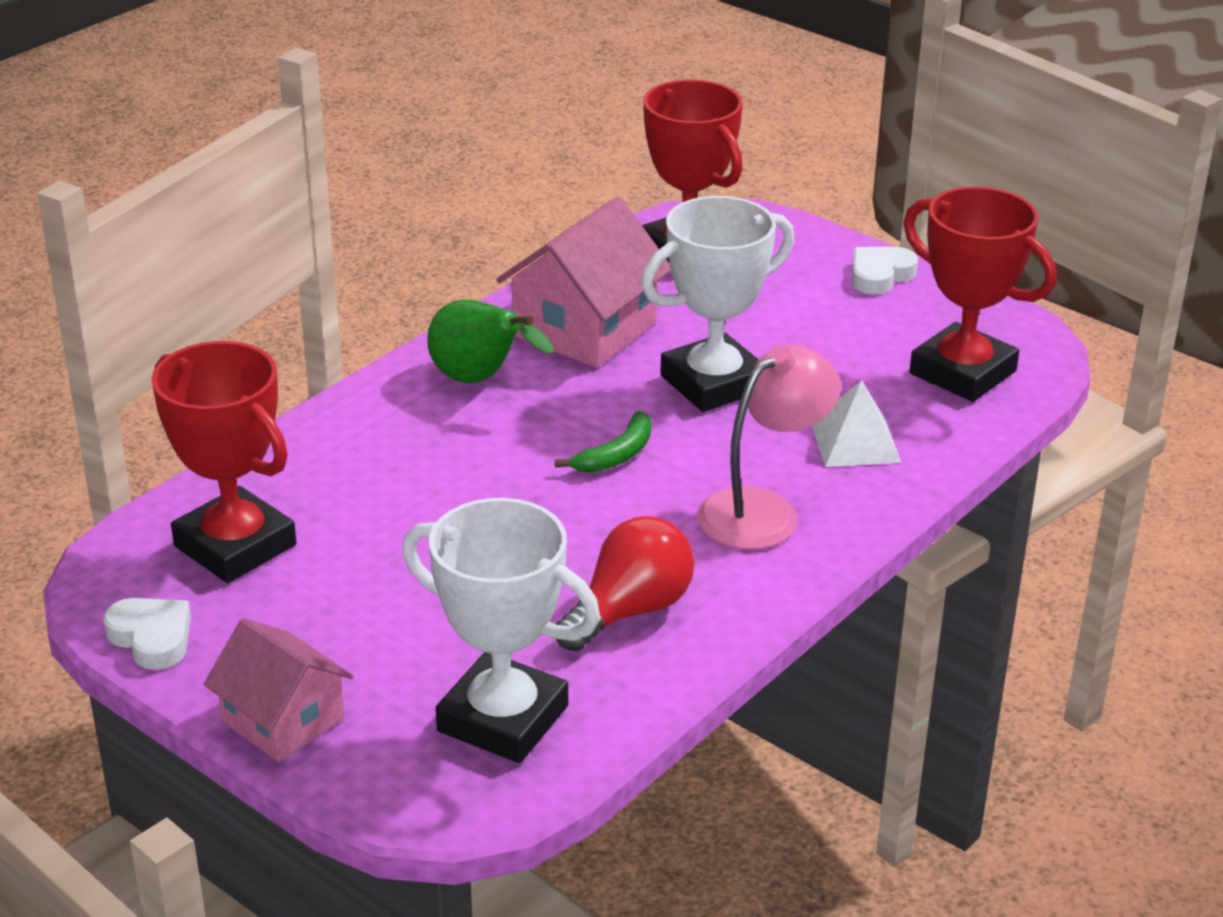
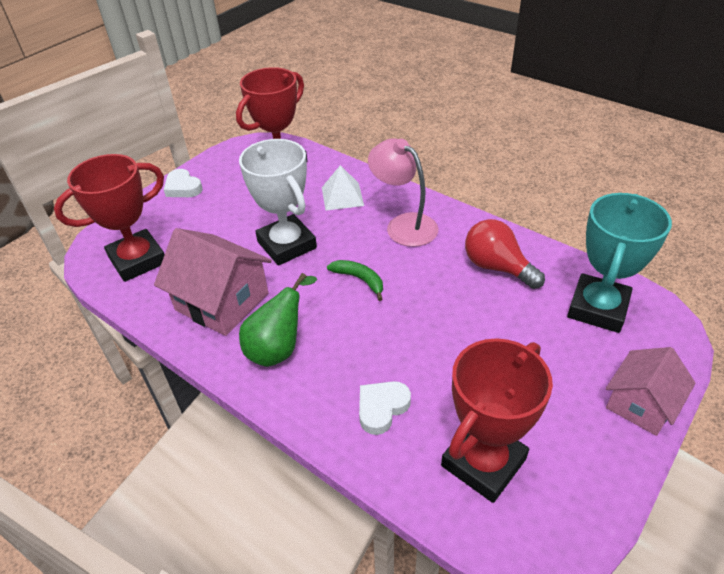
camera: 90 degrees left, 10 degrees up
(152, 638) = (595, 495): white heart -> white heart (382, 408)
(503, 718) = (597, 308): white trophy -> turquoise trophy

